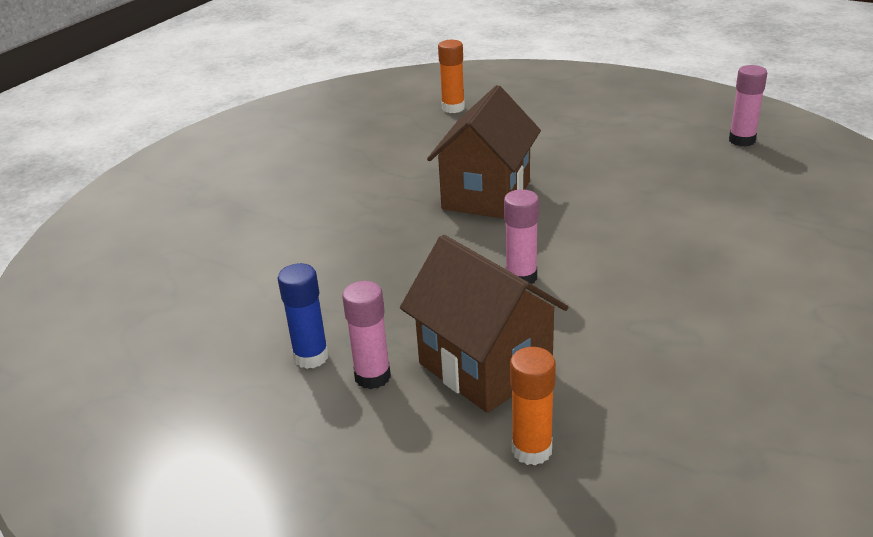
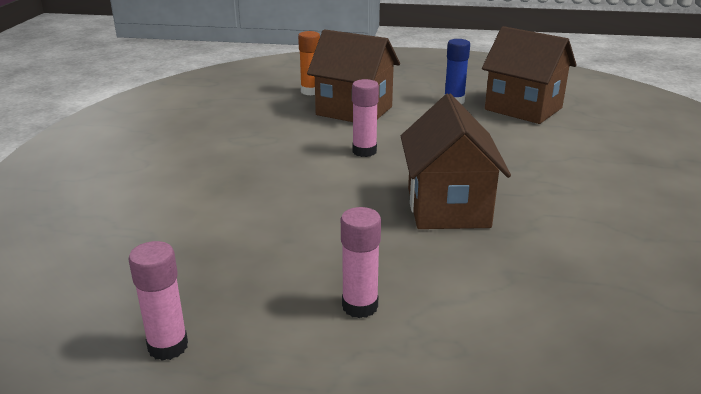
camera: 155 degrees right, 5 degrees down
(238, 315) = (523, 109): none -> brown house
(372, 377) = (411, 100): pink glue stick -> pink glue stick (360, 306)
(453, 108) = (633, 337): orange glue stick -> none

